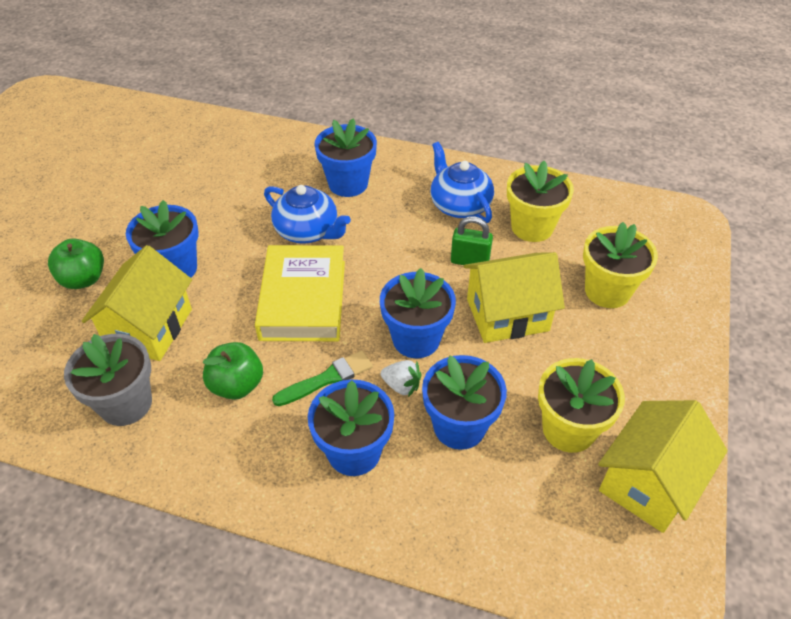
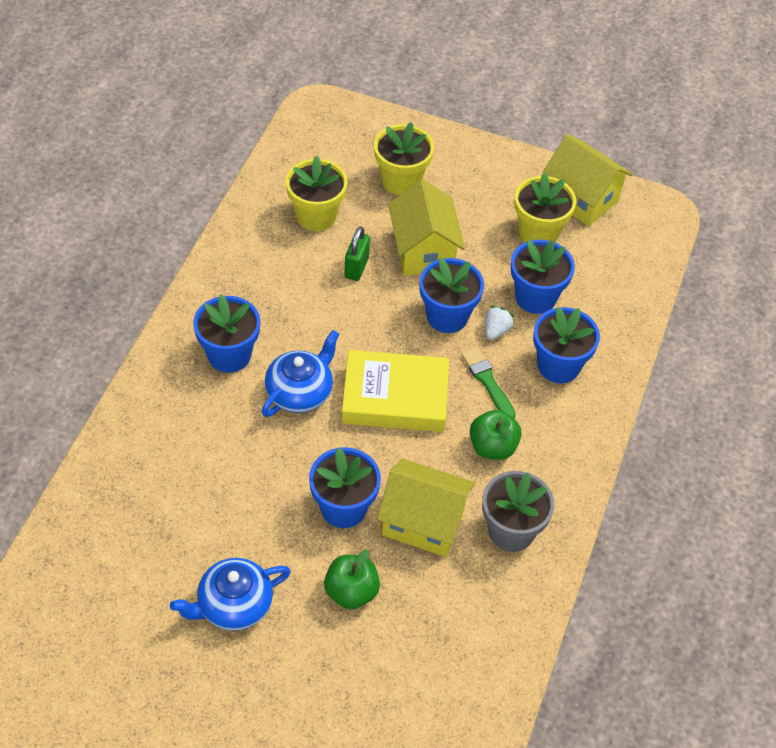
camera: 90 degrees left, 5 degrees up
(459, 205) = (277, 265): blue teapot -> blue teapot (233, 605)

